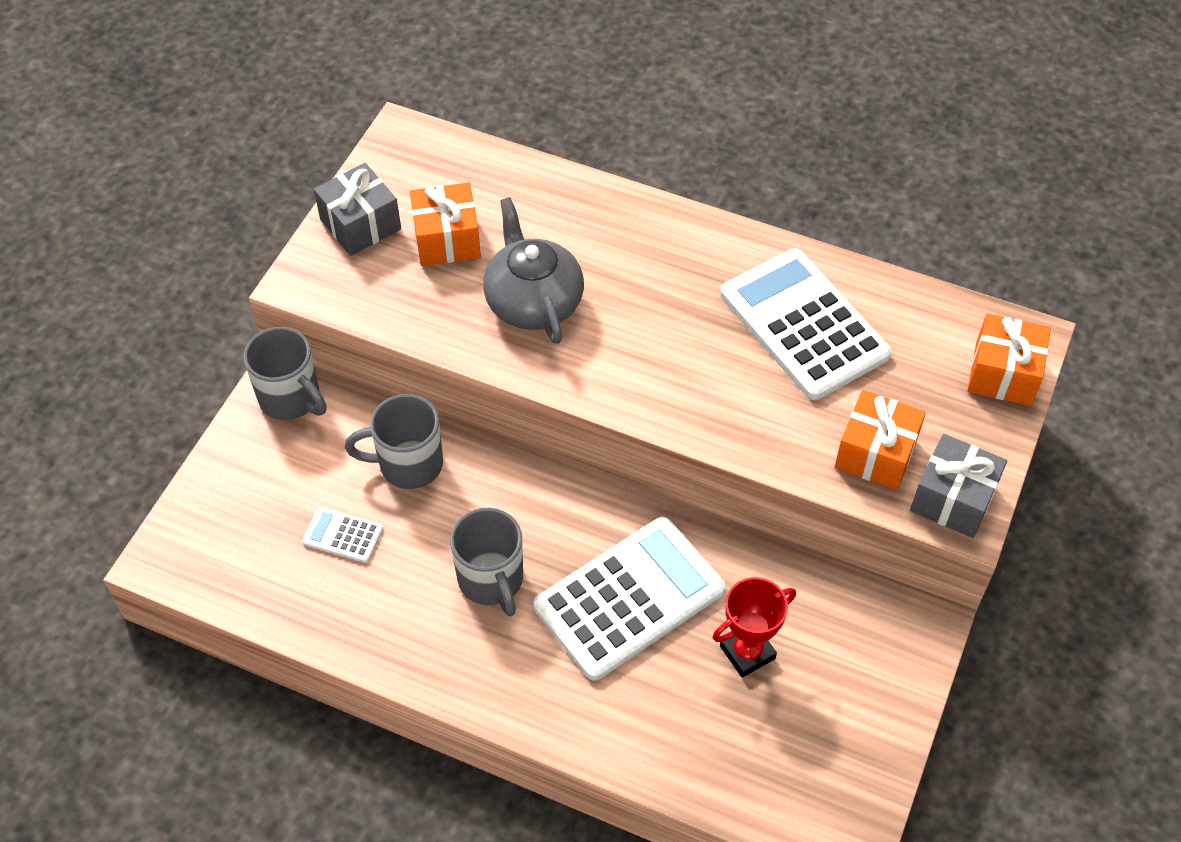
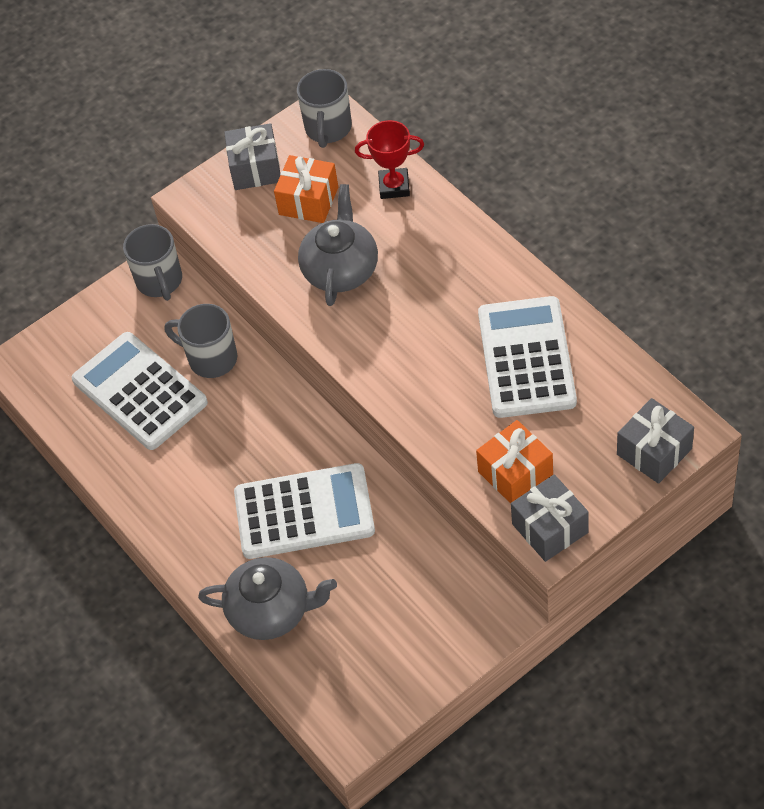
camera: 35 degrees right, 0 degrees up
(343, 535) = (139, 392): white calculator -> white calculator, size x2.33
(491, 581) = (219, 462): grey mug -> grey mug (328, 129)
(662, 730) = (271, 611): none -> grey teapot
(747, 652) = (362, 583): red trophy -> red trophy (394, 186)
(1003, 374) = (654, 451): orange gift -> grey gift

